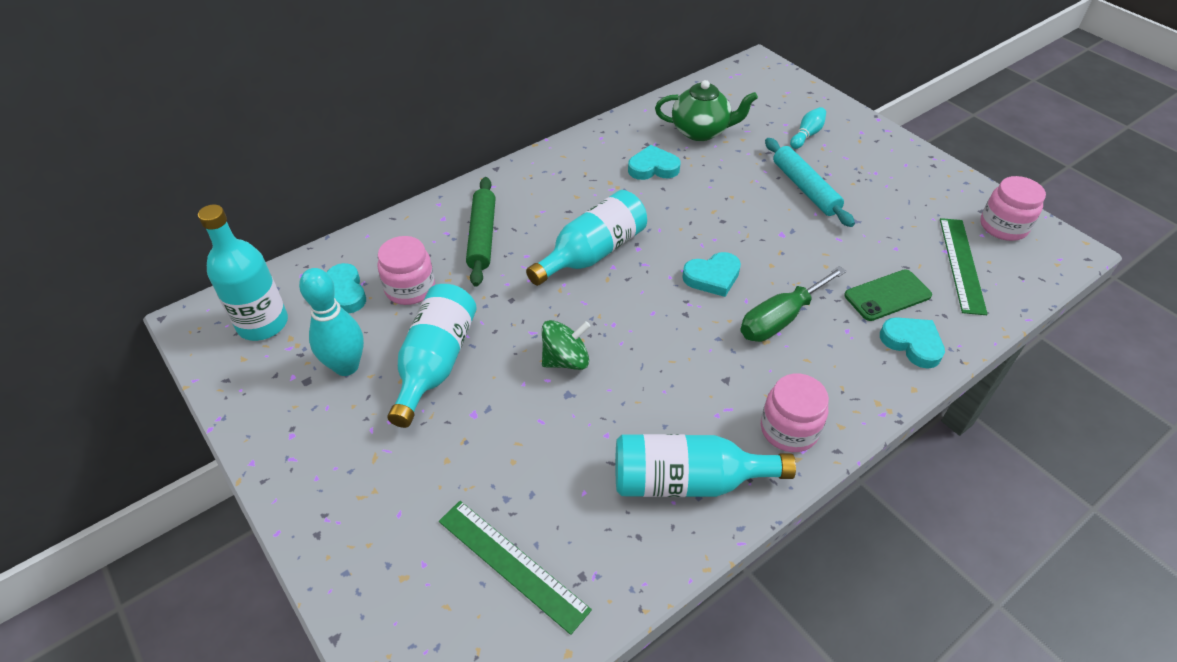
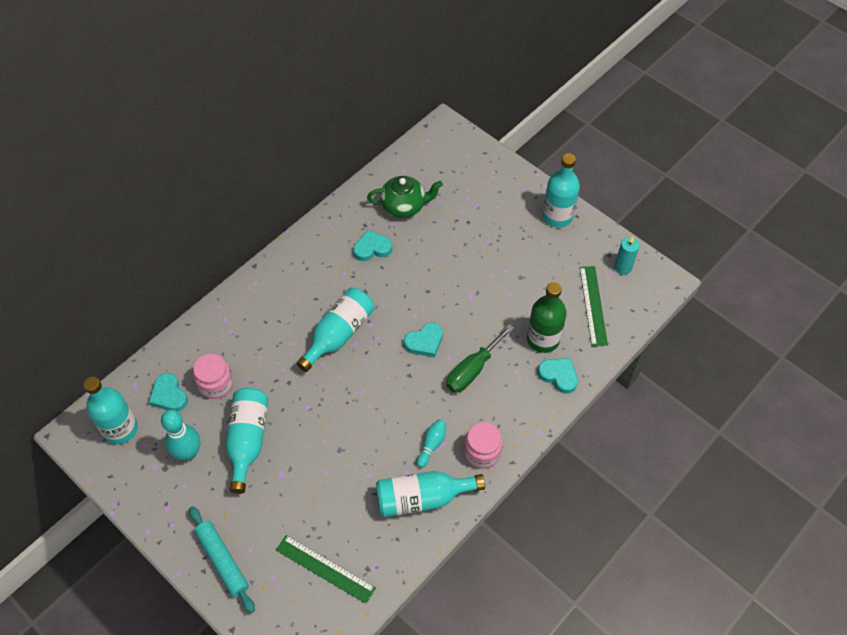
camera: 10 degrees left, 10 degrees up
(482, 236) = (257, 331): green rolling pin -> none
(566, 360) = (334, 424): green spinning top -> none
(805, 188) = (484, 252): turquoise rolling pin -> turquoise rolling pin (222, 561)
(807, 135) = (484, 199): turquoise bowling pin -> turquoise bowling pin (432, 445)
(887, 295) = (543, 339): green phone -> green bottle
(906, 162) = (557, 216): none -> turquoise bottle
(1003, 226) = (623, 267): pink jar -> turquoise candle

